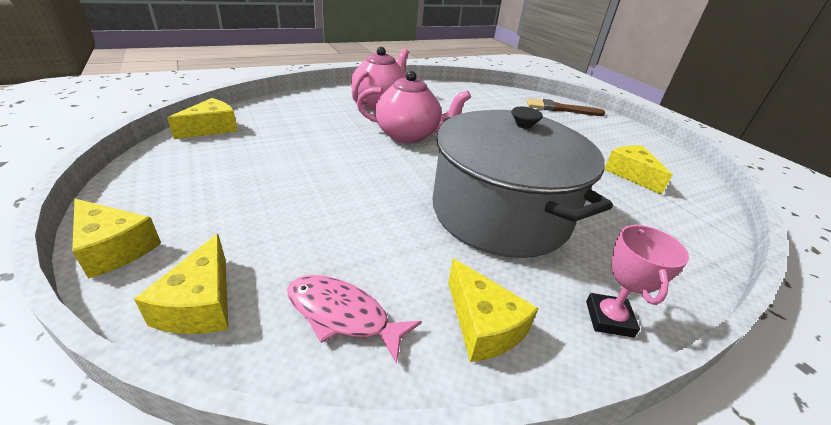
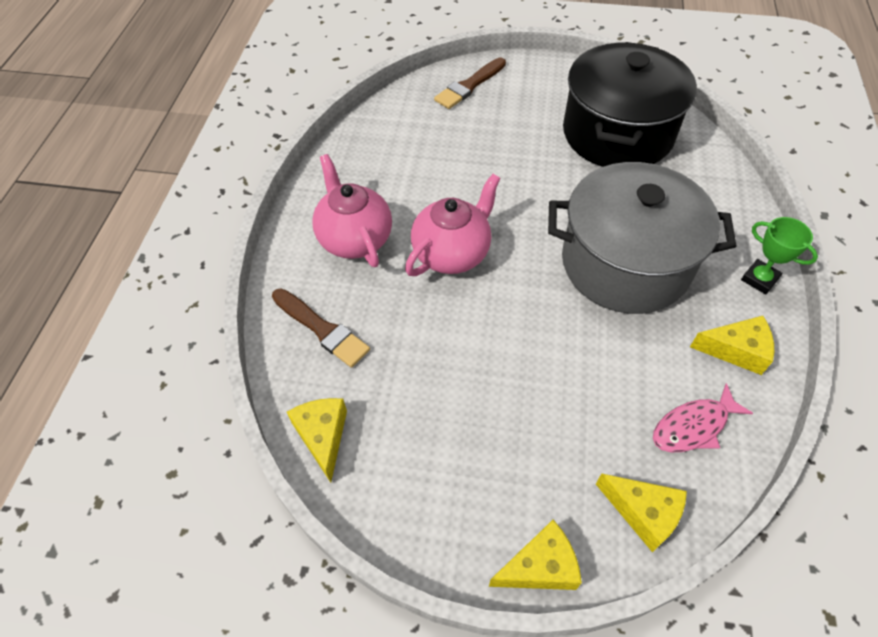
camera: 50 degrees left, 20 degrees up
(298, 110) = (322, 329): none -> brown brush
(609, 318) = (759, 279): pink trophy -> green trophy
(631, 174) = (617, 133): yellow cheese -> black pot

